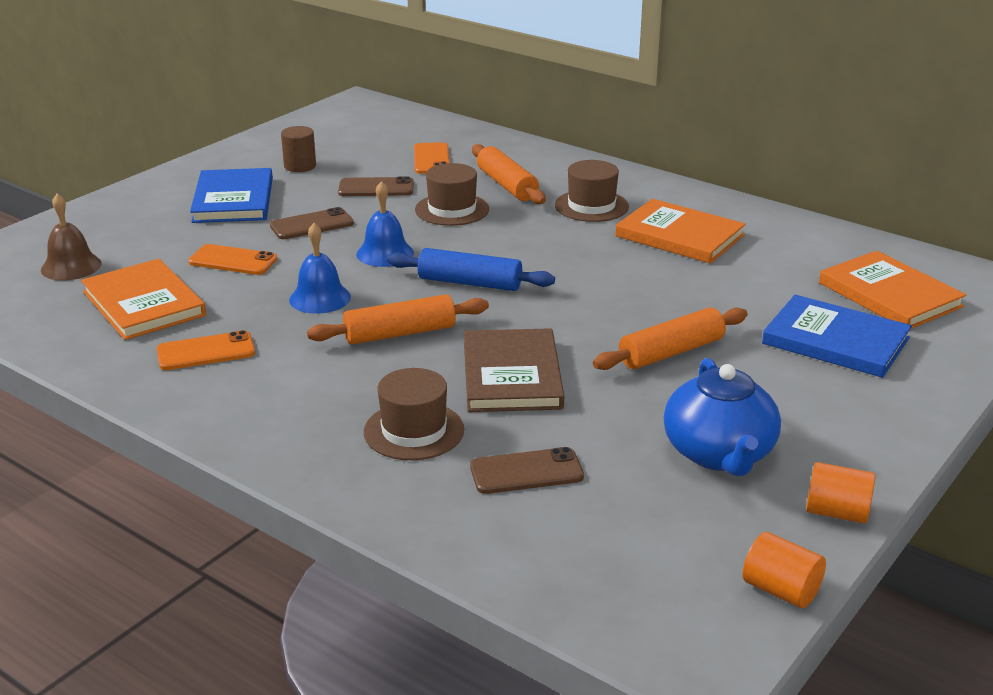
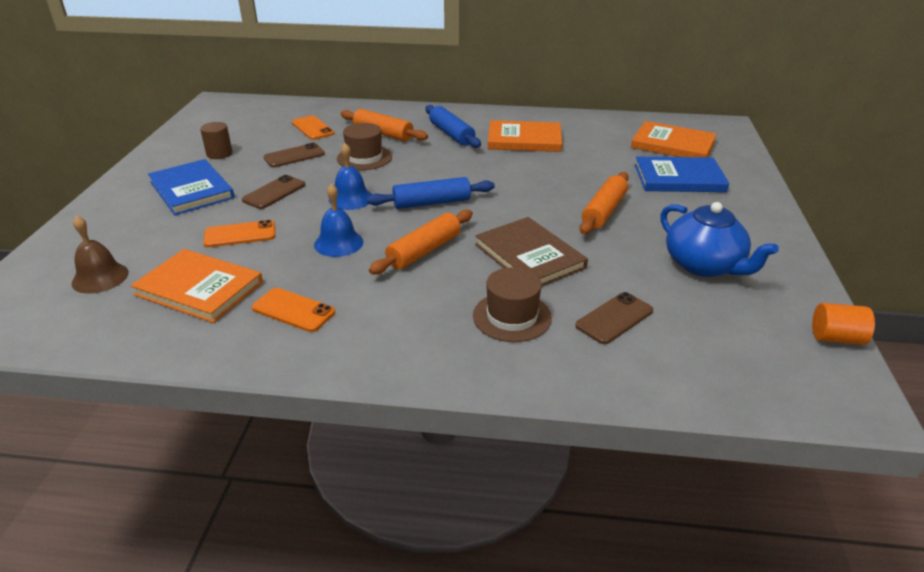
camera: 30 degrees left, 5 degrees up
(206, 352) = (293, 310): orange phone -> orange phone turned 75 degrees clockwise
(591, 206) = (451, 134): brown hat -> blue rolling pin
(837, 512) = (803, 278): orange cylinder -> none

